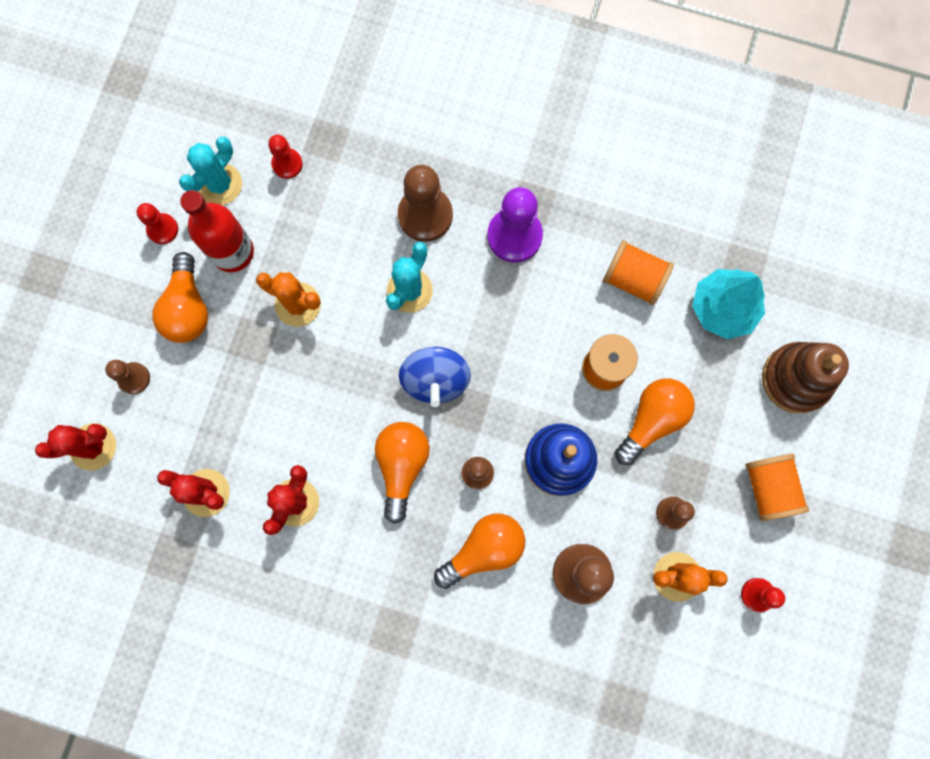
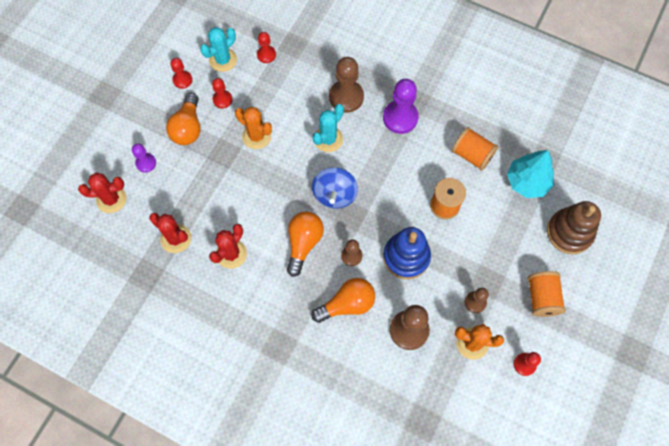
camera: 10 degrees right, 10 degrees down
(134, 378) = (146, 163): brown pawn -> purple pawn
(232, 252) = (222, 99): red bottle -> red pawn
(652, 420) = (470, 242): orange light bulb -> none

